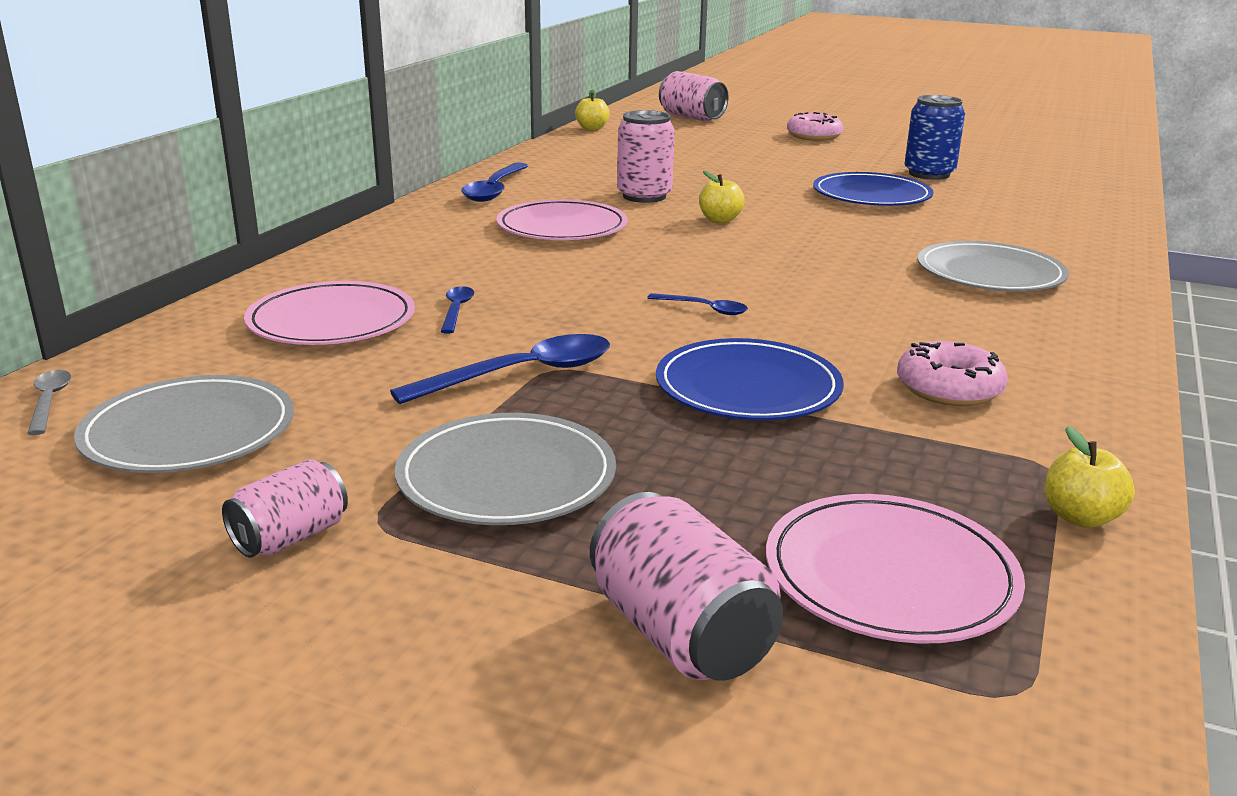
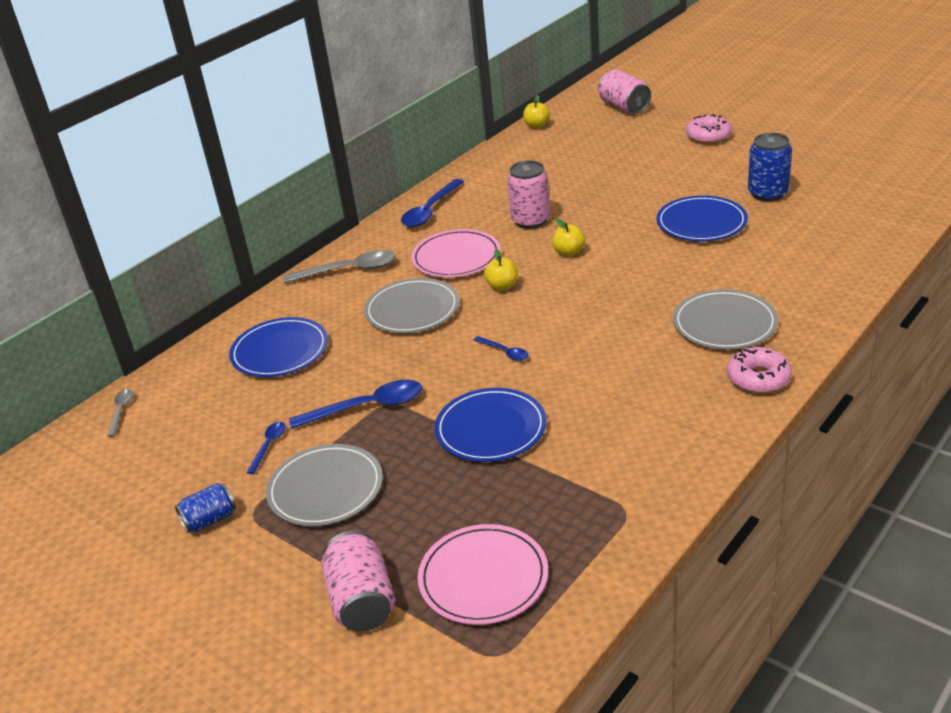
camera: 20 degrees right, 10 degrees up
(189, 432) = (182, 440): grey plate -> grey plate (412, 310)
(291, 537) = (210, 520): pink can -> blue can
(331, 321) = (280, 351): pink plate -> blue plate
(404, 241) = (349, 270): none -> grey spoon
(456, 310) = (354, 345): blue spoon -> blue spoon (269, 446)
(949, 389) = (612, 440): pink donut -> pink donut (758, 378)
(1080, 517) = (614, 551): yellow apple -> yellow apple (502, 286)

